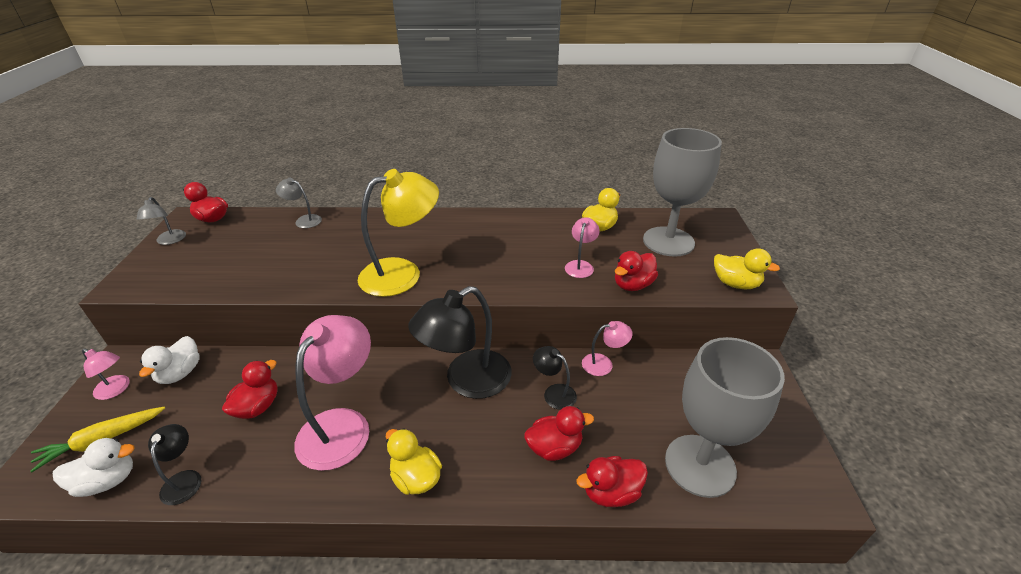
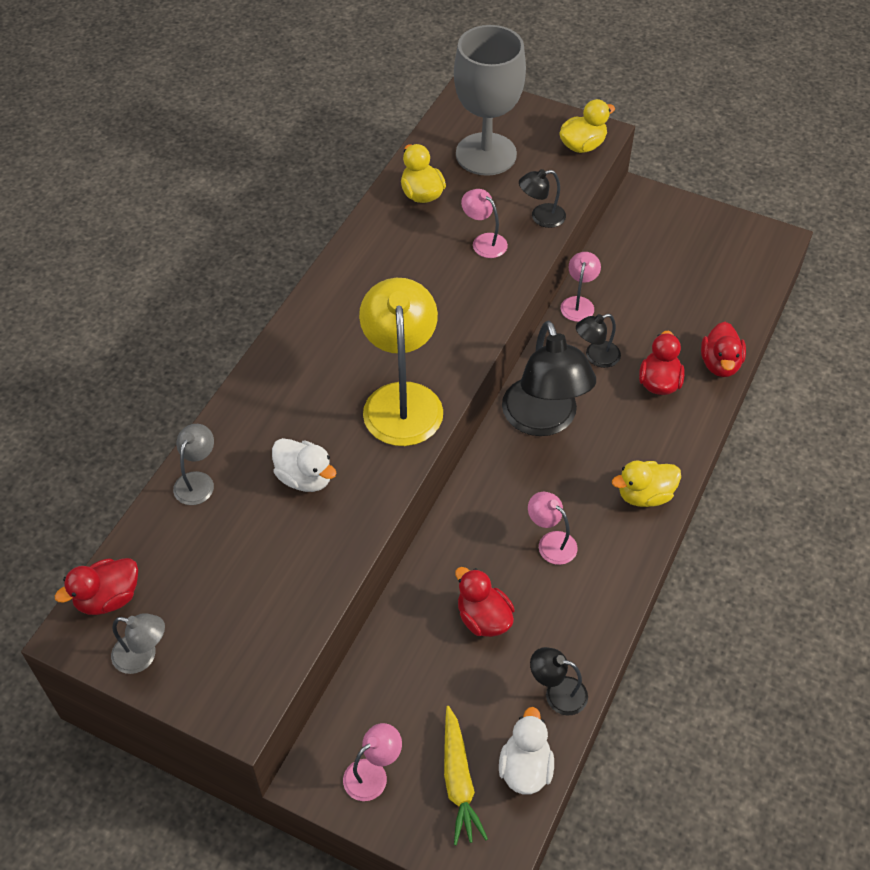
camera: 65 degrees left, 15 degrees up
(180, 373) = (379, 700): white duck -> white duck (305, 478)
(304, 220) = (197, 481): grey lamp -> grey lamp turned 150 degrees clockwise
(342, 425) = (551, 542): pink lamp -> pink lamp, size x0.48
(632, 285) = (541, 217): red duck -> black lamp
(700, 465) = (721, 296): grey goblet -> none

